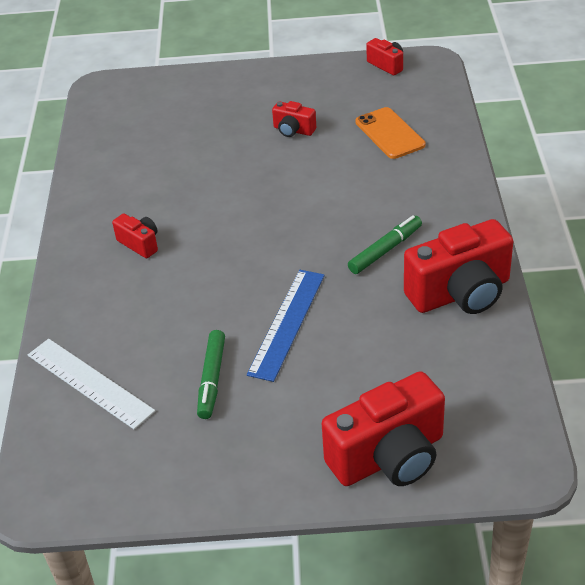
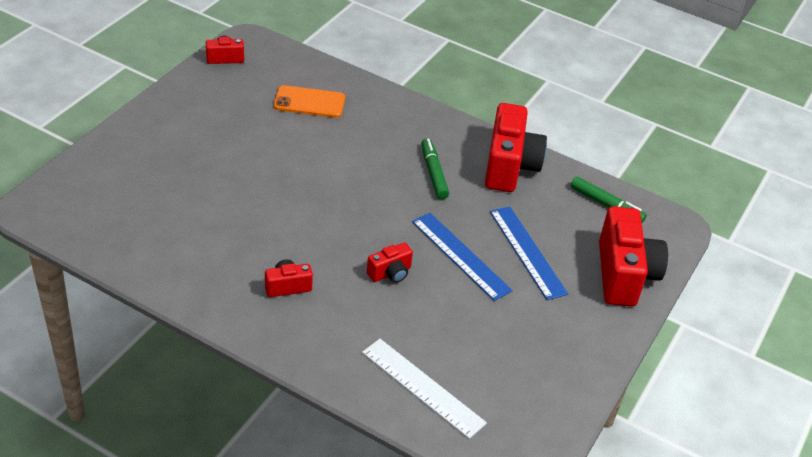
camera: 65 degrees left, 0 degrees up
(90, 382) = (423, 387): white ruler -> white ruler turned 60 degrees clockwise
(212, 379) = (481, 320): green marker -> green marker (606, 205)
(293, 130) = (245, 141): red camera -> red camera (390, 273)
(343, 366) = (527, 252): none -> blue ruler

